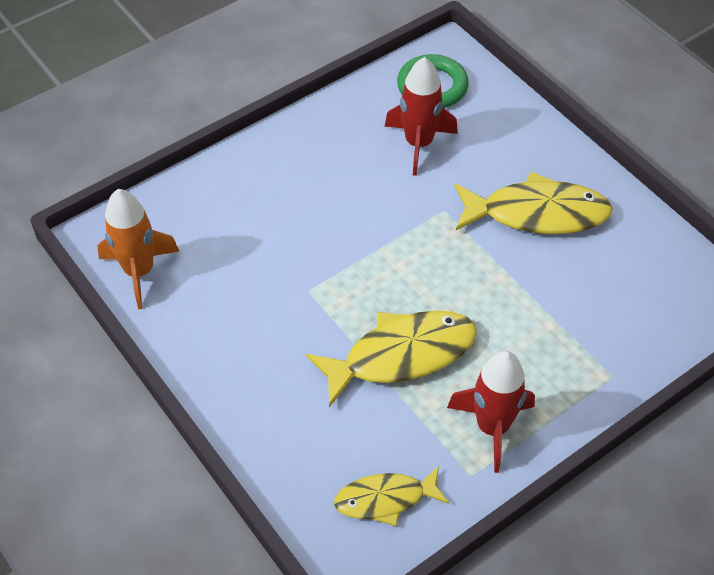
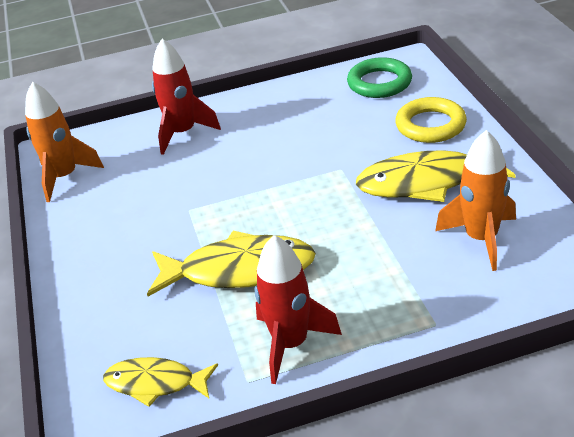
camera: 25 degrees right, 15 degrees down
(419, 144) = (345, 120): red rocket -> red rocket (183, 133)
(510, 139) = (430, 125): none -> yellow ring
(537, 213) = (426, 182): yellow fish -> yellow fish turned 150 degrees clockwise
(615, 273) = (481, 239): none -> orange rocket

